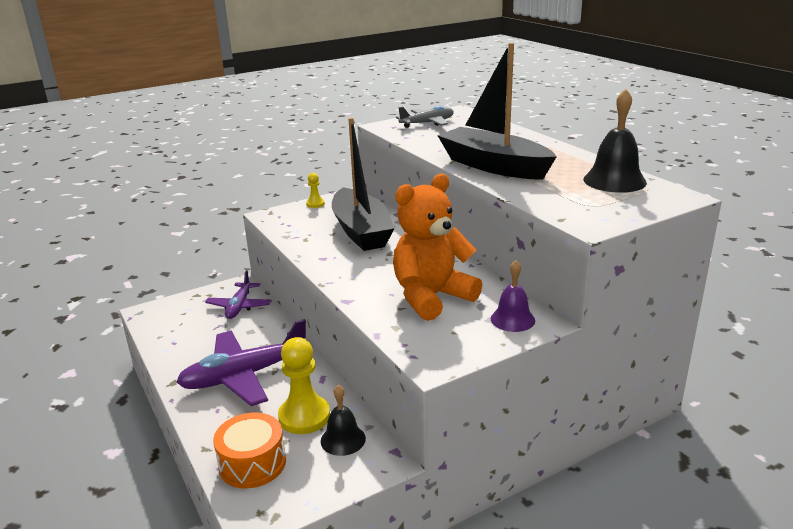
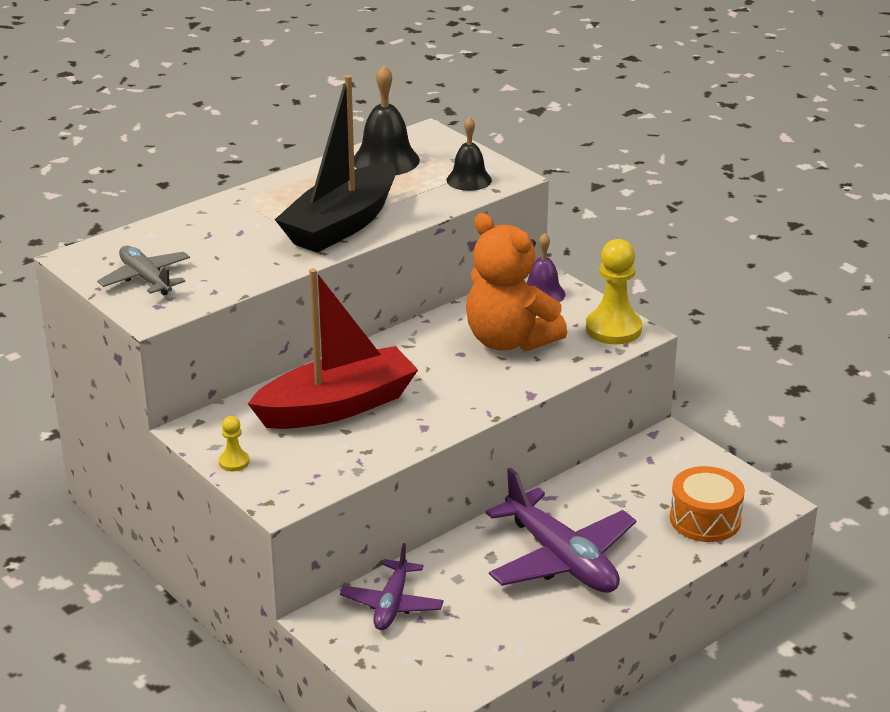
camera: 100 degrees left, 5 degrees up
(239, 306) = (392, 604): purple plane -> purple plane turned 105 degrees clockwise
(304, 416) = (621, 498): yellow pawn -> yellow pawn (613, 329)
(343, 439) = (648, 467): black bell -> black bell (469, 180)
(361, 231) = (337, 406): black boat -> red boat

